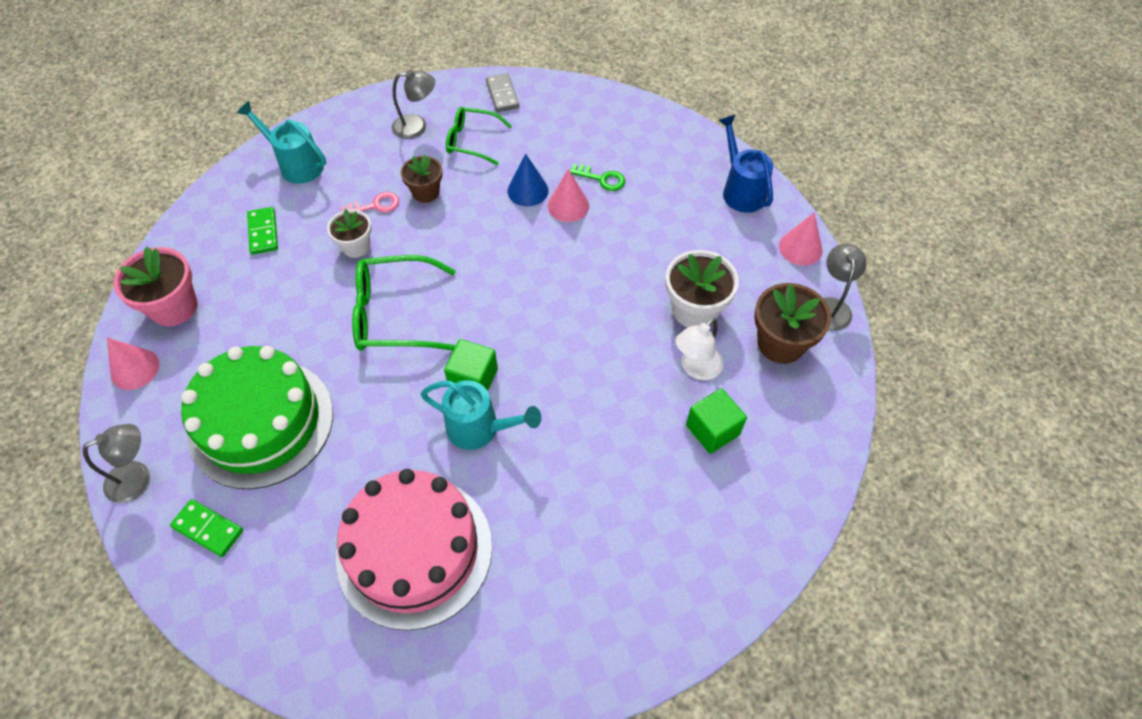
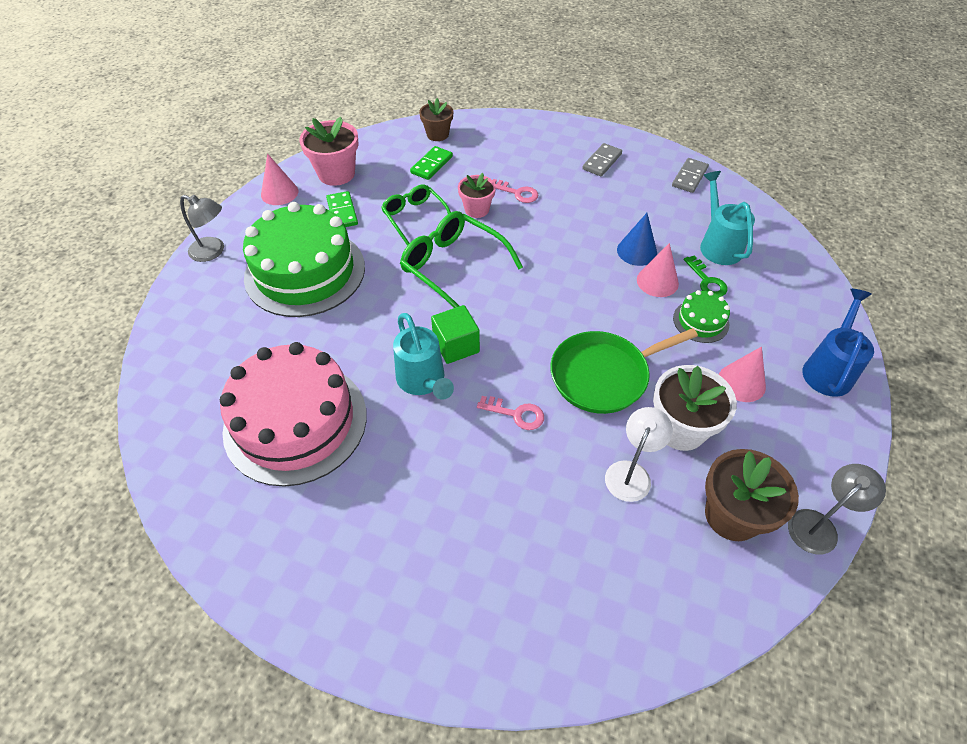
camera: 45 degrees right, 5 degrees down
(208, 529) = (211, 308): green domino -> green domino (342, 212)
(296, 164) = (496, 138): turquoise watering can -> turquoise watering can (718, 244)
(356, 246) = (477, 209): white flower pot -> pink flower pot
(417, 126) = (602, 162): grey lamp -> grey domino
(426, 192) = (560, 206): brown flower pot -> brown flower pot (437, 134)
(472, 141) = (631, 194): green glasses -> green glasses (415, 217)
(577, 394) = (516, 414): none -> pink key
(606, 312) = (603, 375): none -> green pan
(629, 216) = (701, 321): none -> green cake
(696, 368) = (631, 473): white lamp -> white lamp turned 120 degrees clockwise
(712, 430) = (593, 530): green cube -> none
(800, 248) = (839, 455): pink cone -> pink cone (741, 382)

